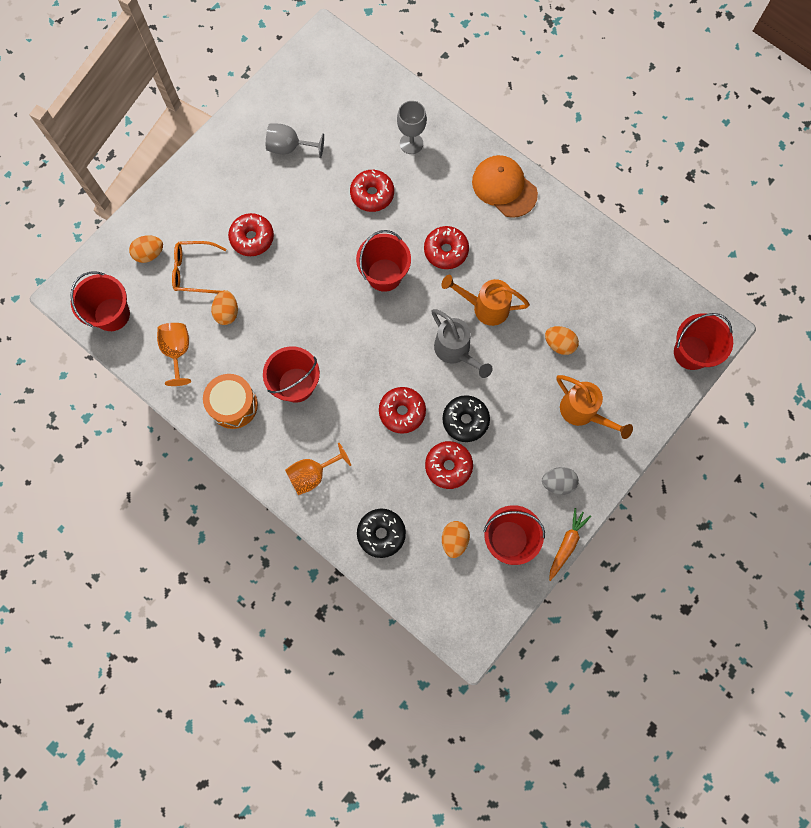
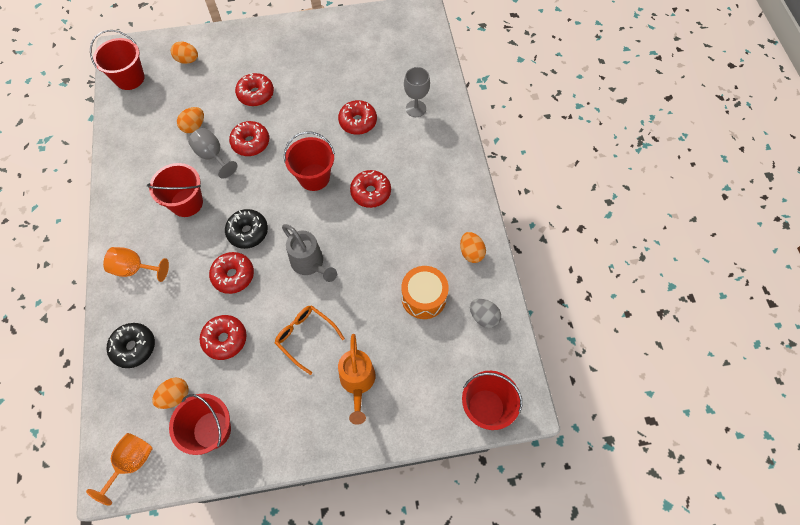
camera: 40 degrees right, 10 degrees down
(177, 351) = (141, 127): orange goblet -> orange goblet (131, 462)
(194, 271) = (202, 88): orange glasses -> orange glasses (306, 337)
(233, 405) = (137, 185): orange drum -> orange drum (423, 297)
(289, 147) = (334, 58): grey goblet -> grey goblet (212, 156)
(296, 287) = (251, 143): none -> red donut
(456, 351) = (310, 264): grey watering can -> grey watering can turned 45 degrees counterclockwise
(465, 420) = (269, 317): black donut -> black donut (248, 232)
(485, 307) = (360, 250): orange watering can -> none
(504, 187) = (453, 181): orange cap -> none
(558, 483) = (288, 419): grey egg -> grey egg (483, 317)
(559, 344) = (388, 318): orange egg -> orange egg (471, 252)
(566, 544) = (248, 473): orange carrot -> none

